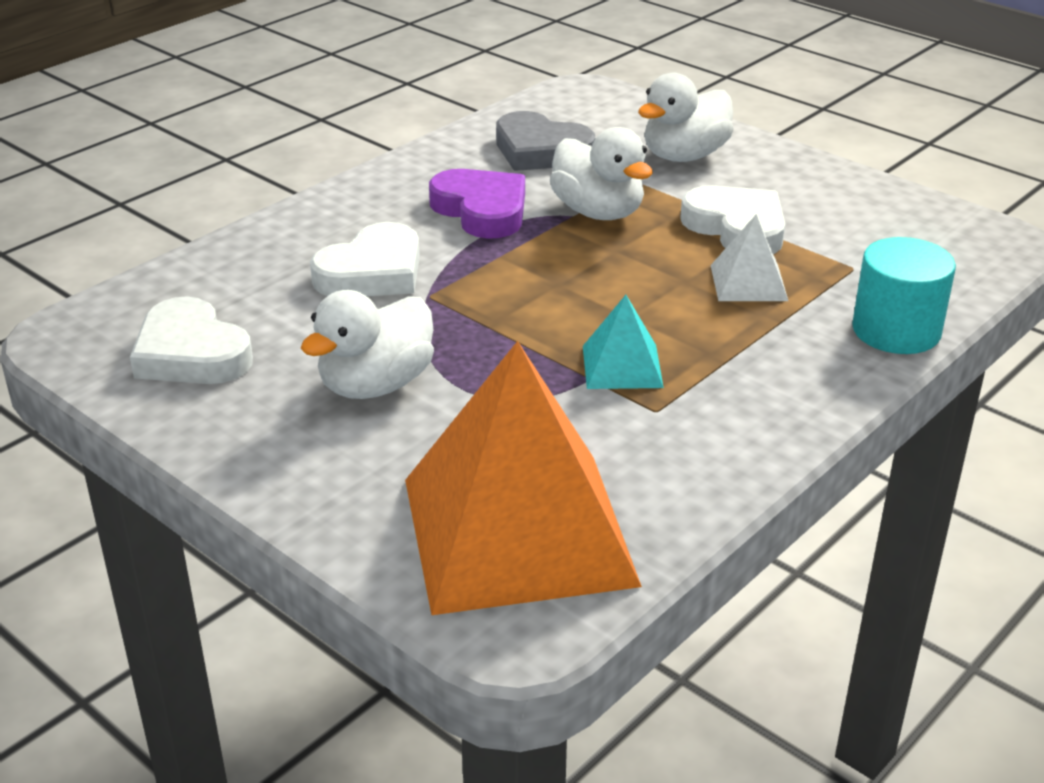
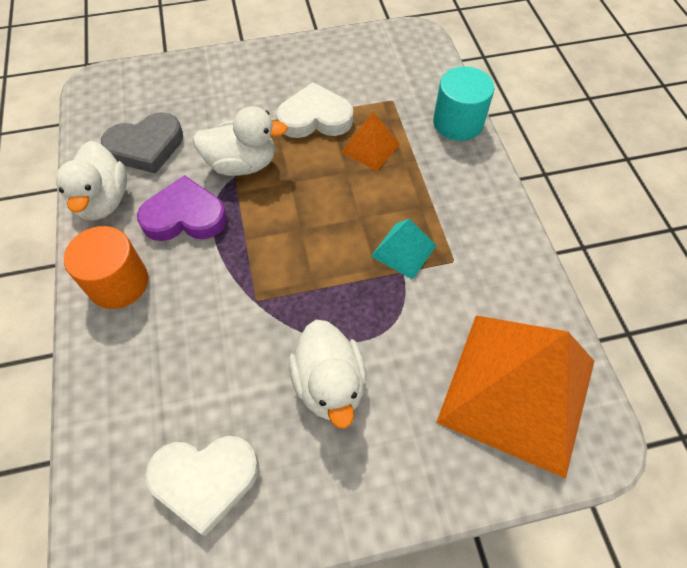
camera: 55 degrees left, 25 degrees up
(356, 211) = (118, 283): none -> orange cylinder
(372, 272) = (202, 315): white heart -> none
(684, 156) = (221, 90): white duck -> white duck (103, 201)
(748, 282) = (370, 148): white pyramid -> orange pyramid

